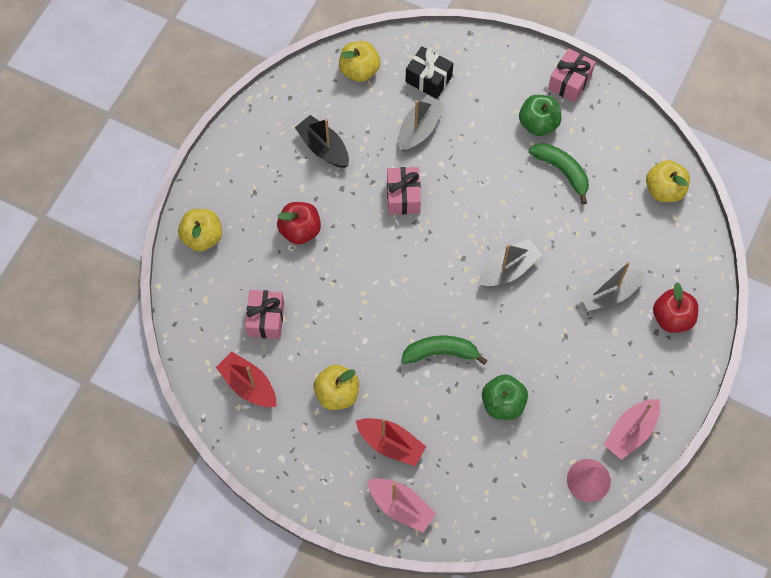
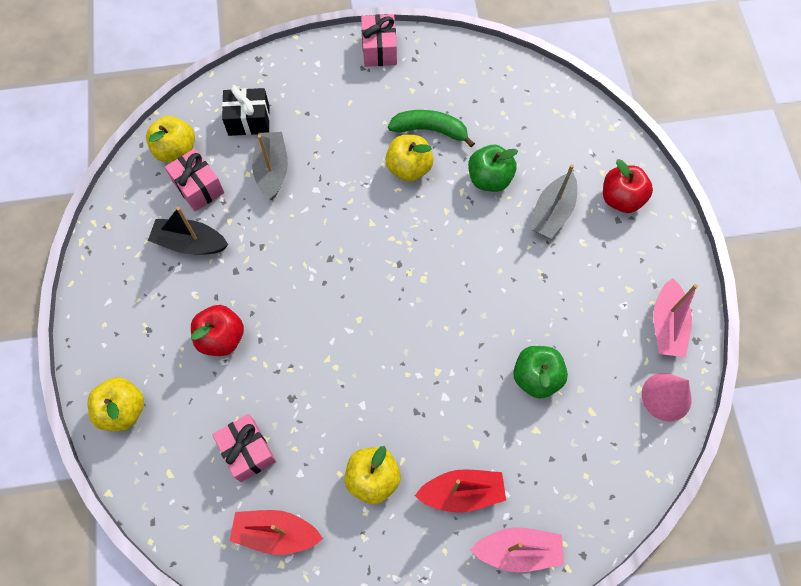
camera: 35 degrees left, 0 degrees up
(403, 196) = (301, 242): pink gift -> pink gift (198, 187)
(441, 352) = (443, 367): green banana -> none
(508, 269) = (448, 247): grey boat -> none
(538, 123) = (378, 101): green apple -> green apple (489, 179)
(664, 190) = (529, 93): yellow apple -> yellow apple (409, 168)

